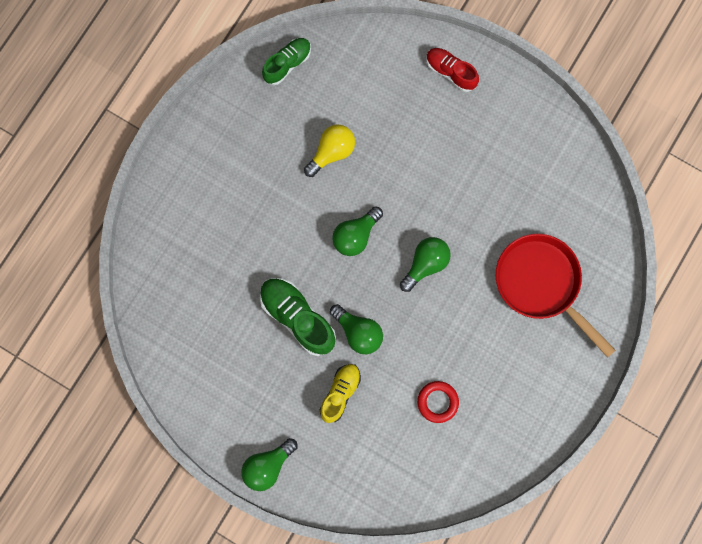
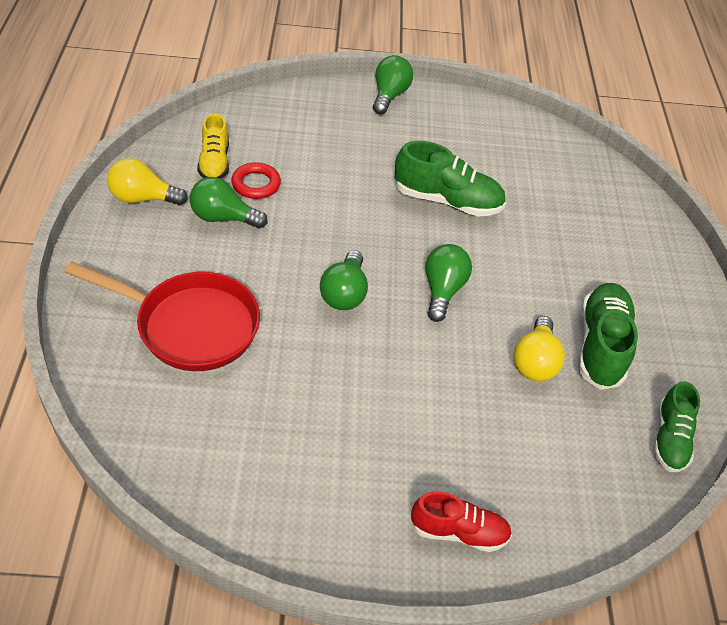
camera: 145 degrees right, 30 degrees down
(278, 143) = (601, 345): none -> green shoe
(340, 393) = (360, 160): yellow shoe -> yellow shoe (214, 162)
(358, 332) = (377, 210): green light bulb -> green light bulb (223, 217)
(530, 424) = (143, 198): none -> yellow light bulb

